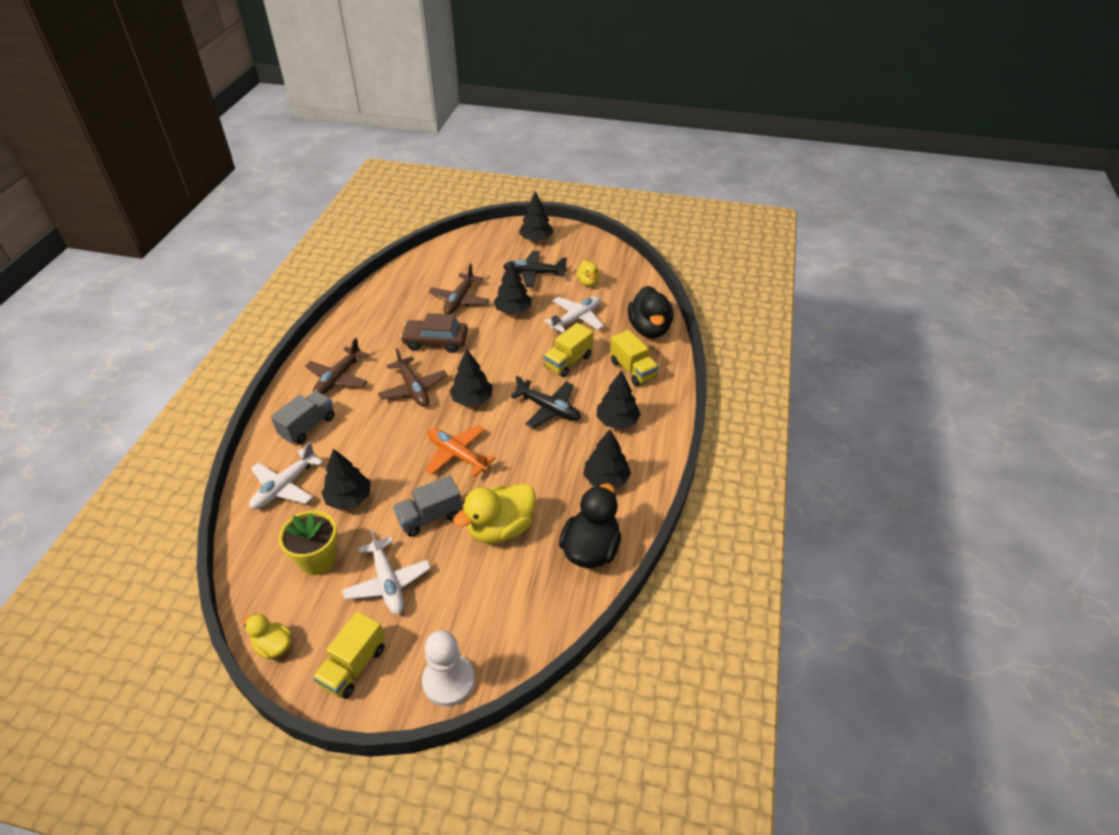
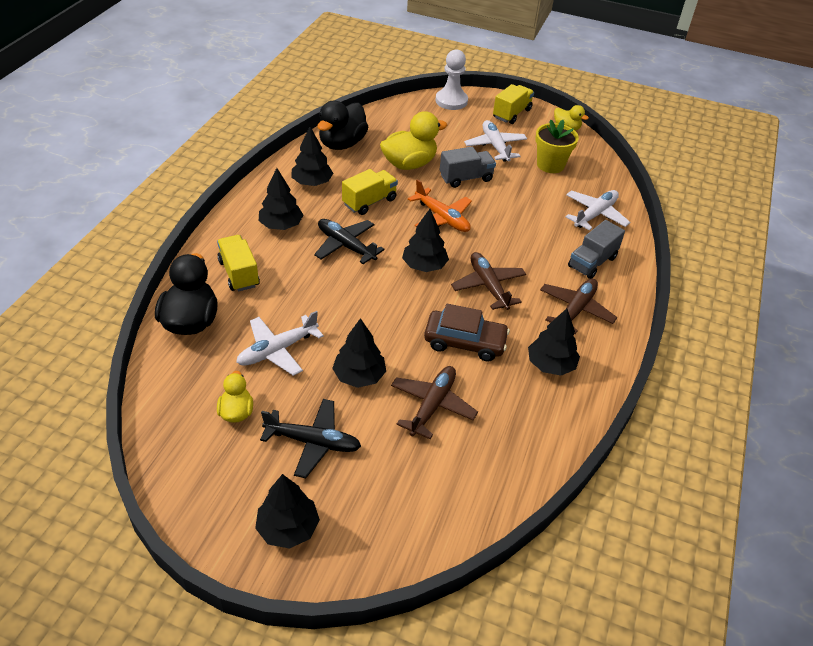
camera: 175 degrees left, 0 degrees up
(349, 498) = (536, 199): black tree -> black tree (550, 365)
(568, 362) = (308, 293): yellow truck -> yellow truck (369, 202)

